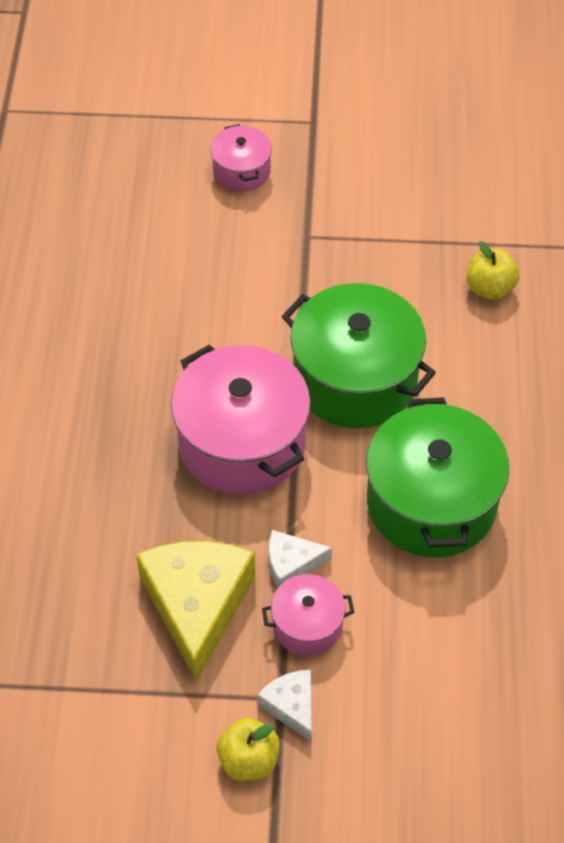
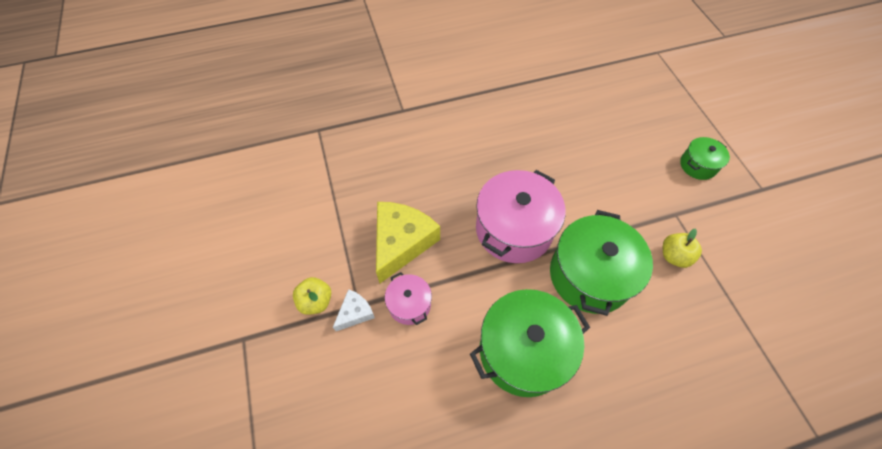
camera: 70 degrees right, 5 degrees up
(197, 605) = (401, 242): yellow cheese -> yellow cheese turned 45 degrees counterclockwise
(241, 171) = (698, 165): pink pot -> green pot
(291, 564) = (446, 282): white cheese -> none
(490, 288) = (710, 337): yellow apple -> yellow apple (674, 256)

